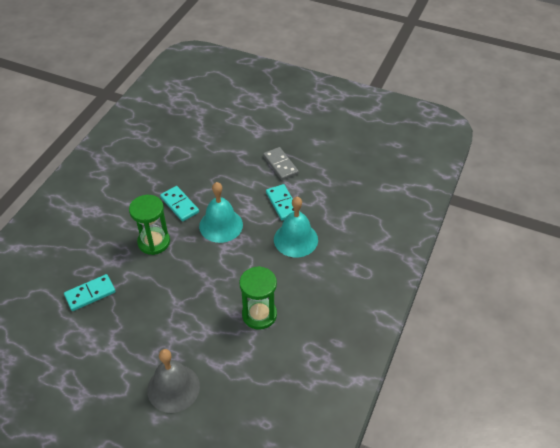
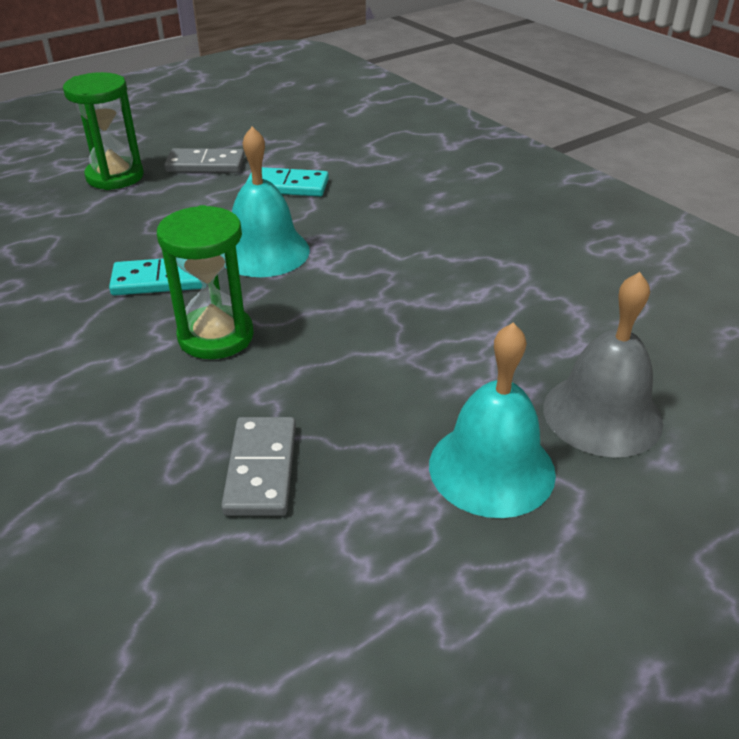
camera: 60 degrees left, 10 degrees down
(90, 294) = (261, 469): turquoise domino -> grey domino
(259, 315) = (498, 272): green hourglass -> green hourglass (115, 177)
(295, 239) = (373, 197): turquoise bell -> turquoise bell (491, 468)

